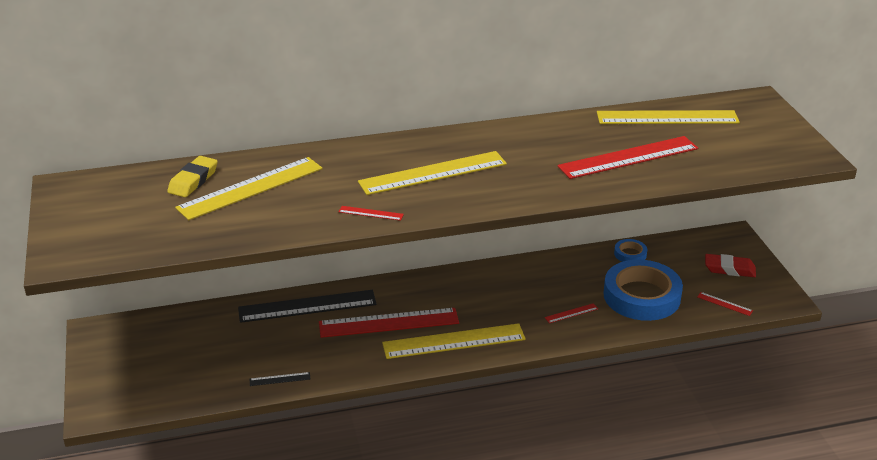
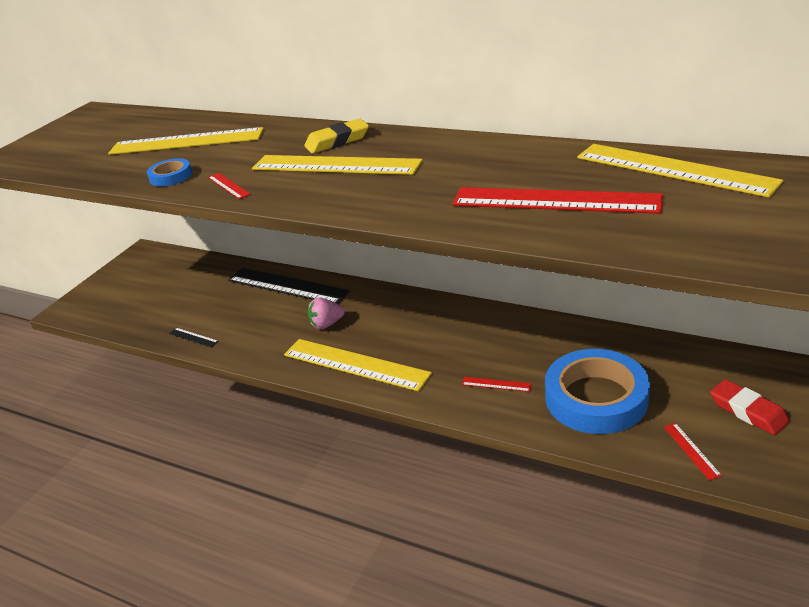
camera: 45 degrees right, 0 degrees up
(193, 181) = (163, 127): yellow eraser -> yellow eraser (337, 141)
(388, 323) = (326, 324): red ruler -> pink strawberry
(630, 254) = (637, 347): blue tape -> blue tape (171, 176)

